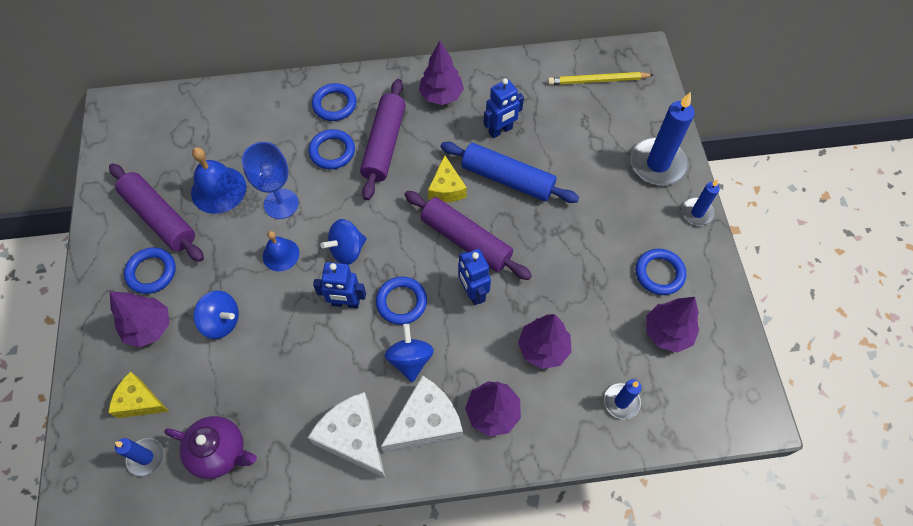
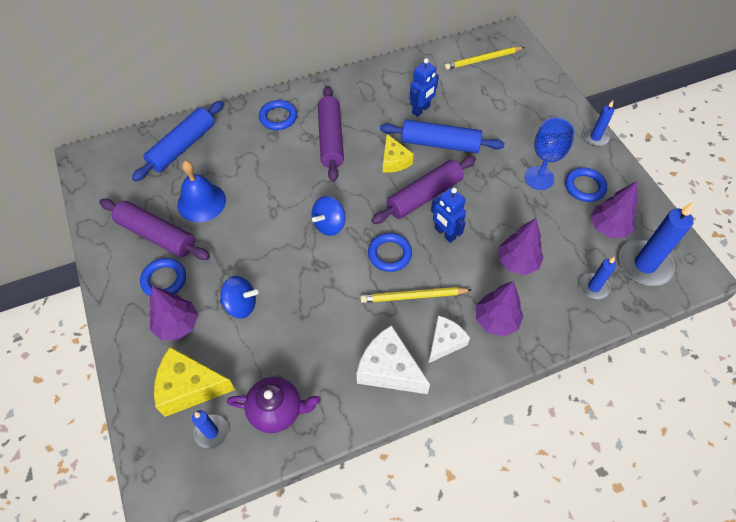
camera: 15 degrees left, 5 degrees down
(140, 401) = (190, 387): yellow cheese -> yellow cheese, size x1.54
(219, 118) = (183, 147): none -> blue rolling pin
(281, 204) = (260, 201): blue goblet -> blue goblet (539, 178)
(281, 254) = (274, 240): blue bell -> none
(332, 151) = (289, 153): blue ring -> none
(345, 303) = (343, 265): blue robot -> none
(410, 360) = (413, 296): blue spinning top -> yellow pencil
(426, 423) = (445, 342): white cheese -> white cheese, size x0.65
(441, 96) = (364, 94): purple tree -> none
(465, 240) = (424, 196): purple rolling pin -> purple rolling pin turned 60 degrees counterclockwise
(657, 164) = (551, 109): blue candle -> blue candle (644, 265)

